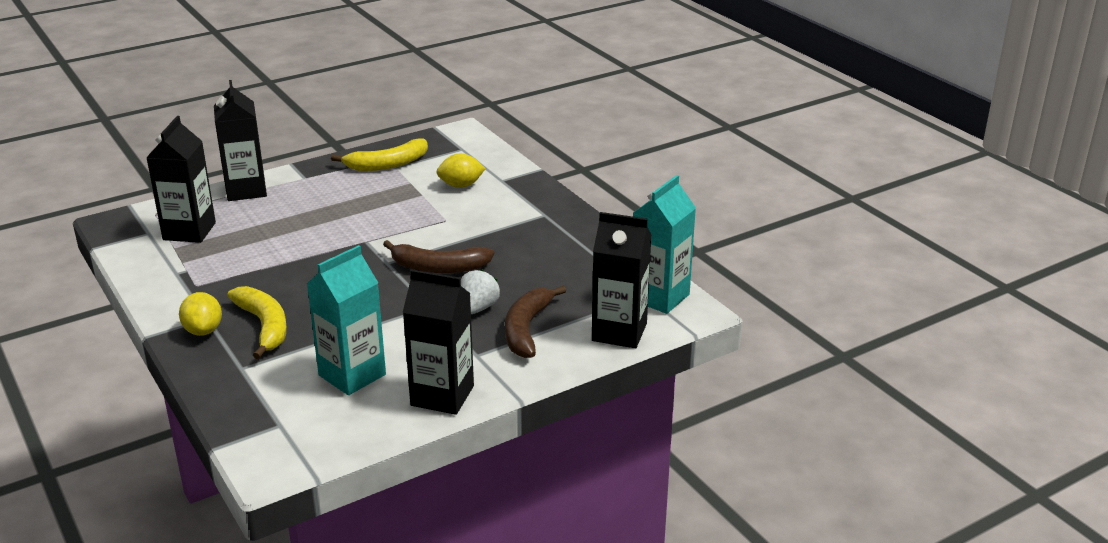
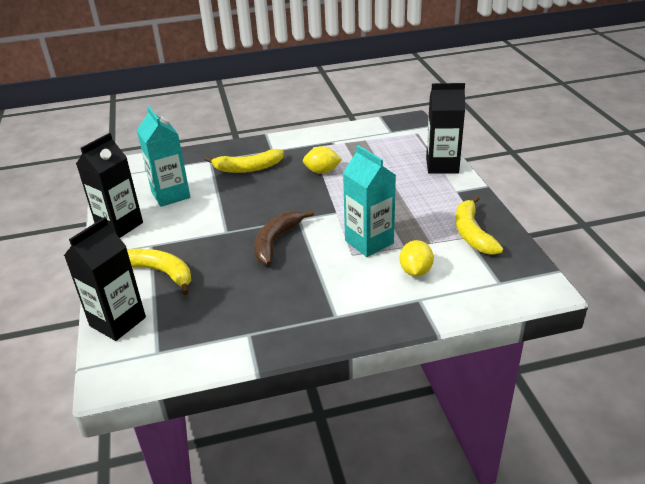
camera: 110 degrees right, 5 degrees up
(189, 231) = (386, 145): black carton -> none
(203, 330) = (258, 149): yellow lemon -> yellow lemon (322, 171)
(477, 308) = (206, 253): white strawberry -> none
(526, 329) = (161, 272): brown banana -> yellow banana
(659, 297) = (146, 361): turquoise carton -> turquoise carton (369, 242)

